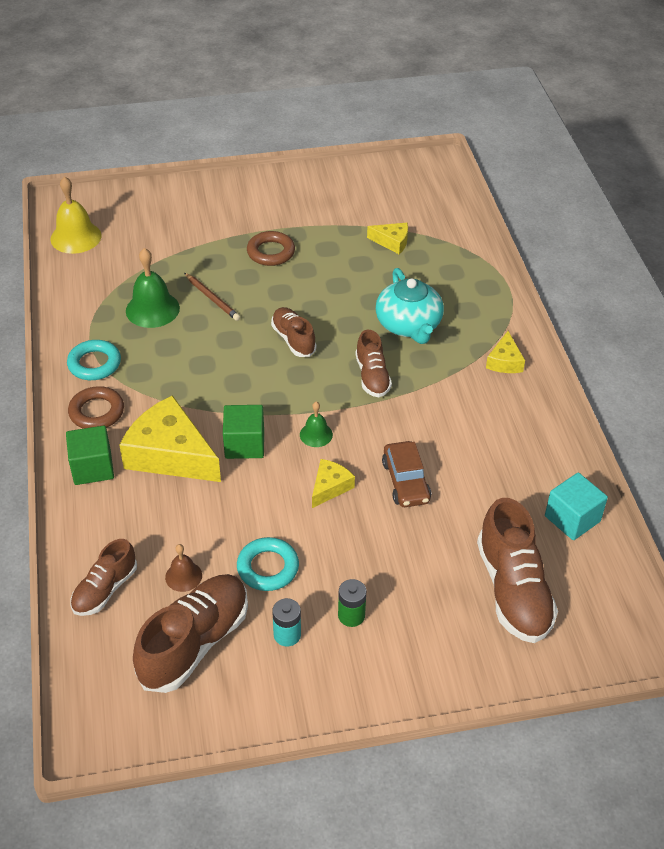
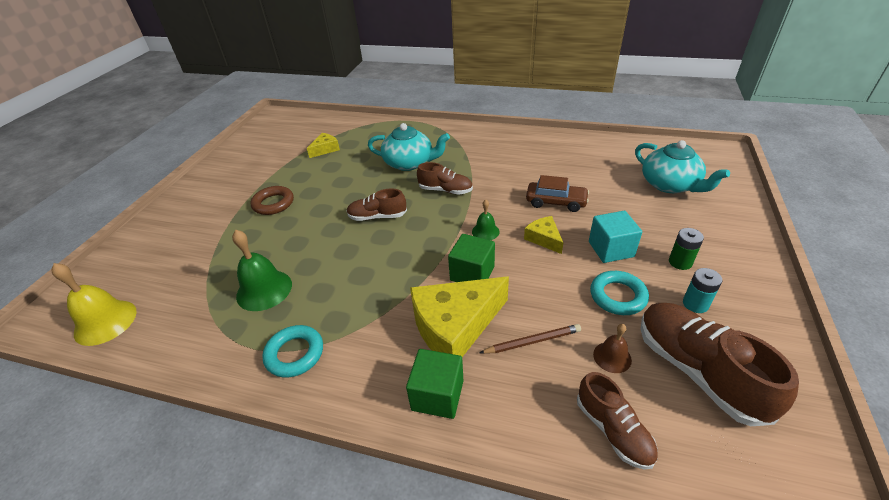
camera: 60 degrees left, 5 degrees down
(97, 412) = (362, 370): brown ring -> none
(212, 298) = (290, 248): brown pencil -> brown pencil (532, 341)
(504, 361) = (472, 138): yellow cheese -> none
(513, 590) = (670, 185): brown shoe -> turquoise teapot
(572, 519) = (616, 149): turquoise cube -> turquoise cube (611, 249)

